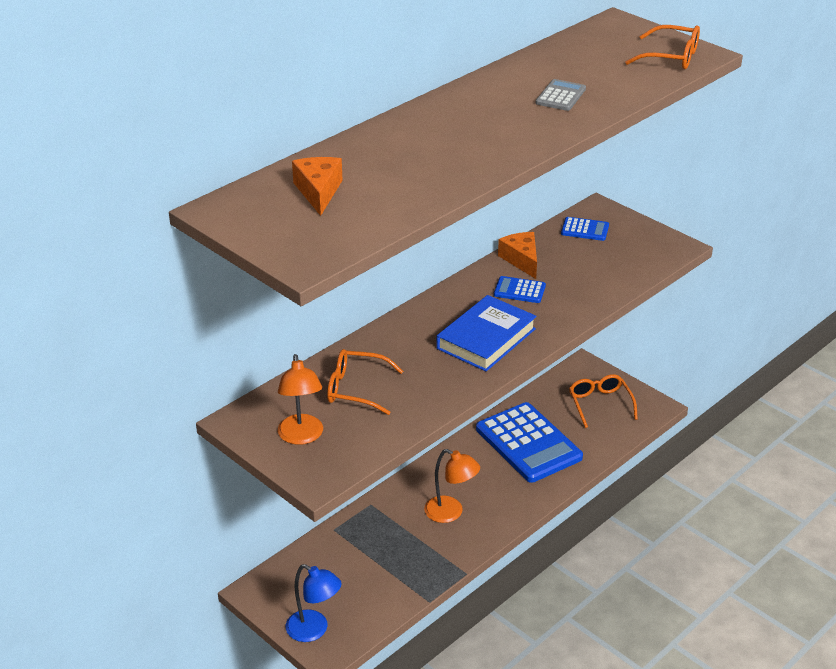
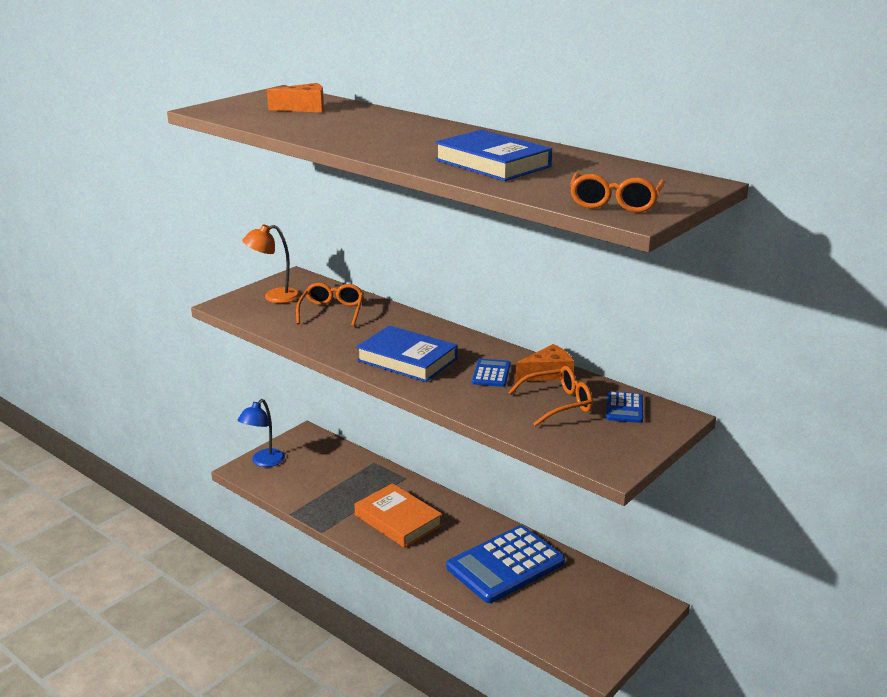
camera: 85 degrees right, 10 degrees down
(451, 513) = (398, 520): orange lamp -> orange book
(560, 96) = (492, 163): grey calculator -> blue book
(600, 404) = (586, 617): orange glasses -> orange glasses (558, 404)

